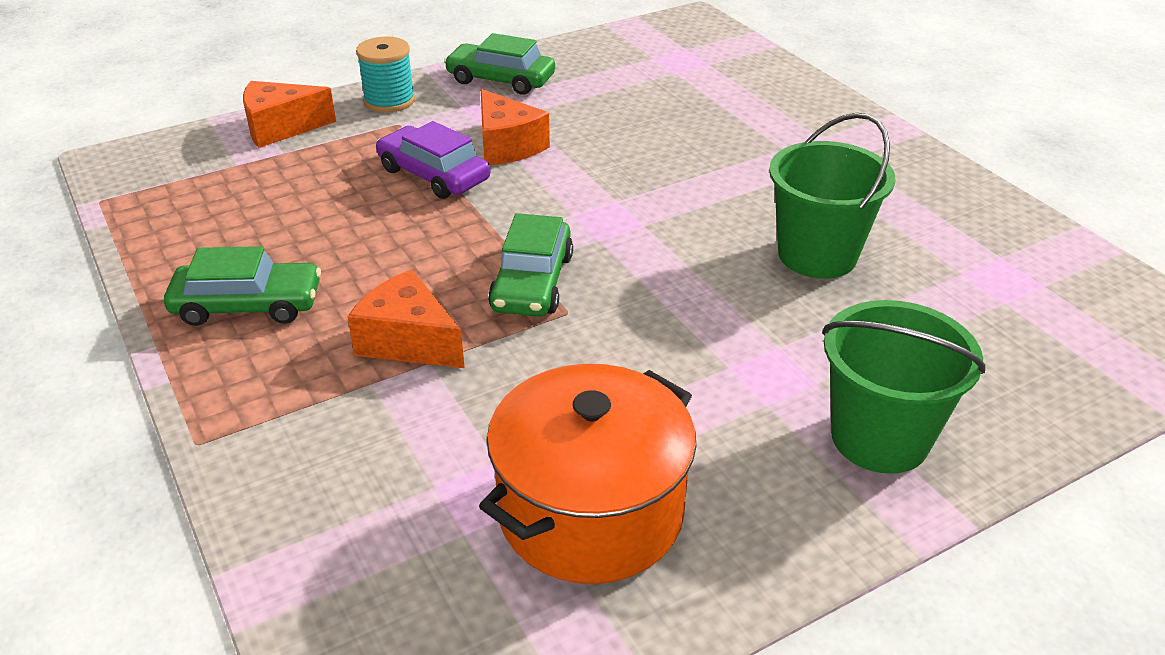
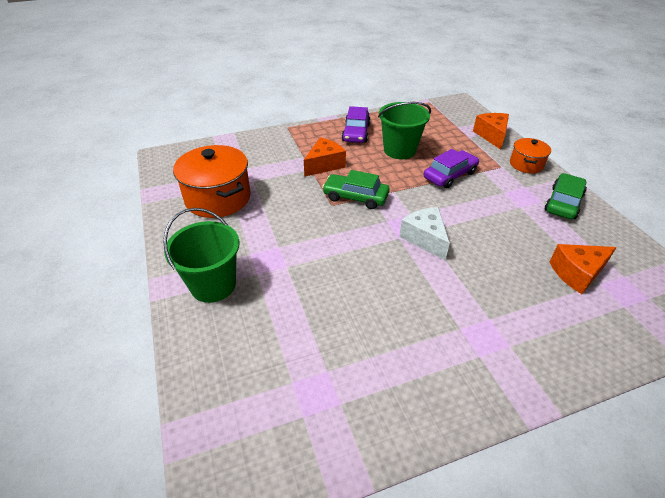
camera: 100 degrees right, 5 degrees up
(248, 305) = (356, 132): green car -> purple car
(389, 101) = (526, 164): turquoise spool -> orange pot
(507, 146) = (481, 199): orange cheese -> orange cheese (577, 273)
(636, 199) = (425, 238): none -> white cheese
(817, 255) = (359, 302): green bucket -> green bucket (399, 150)

